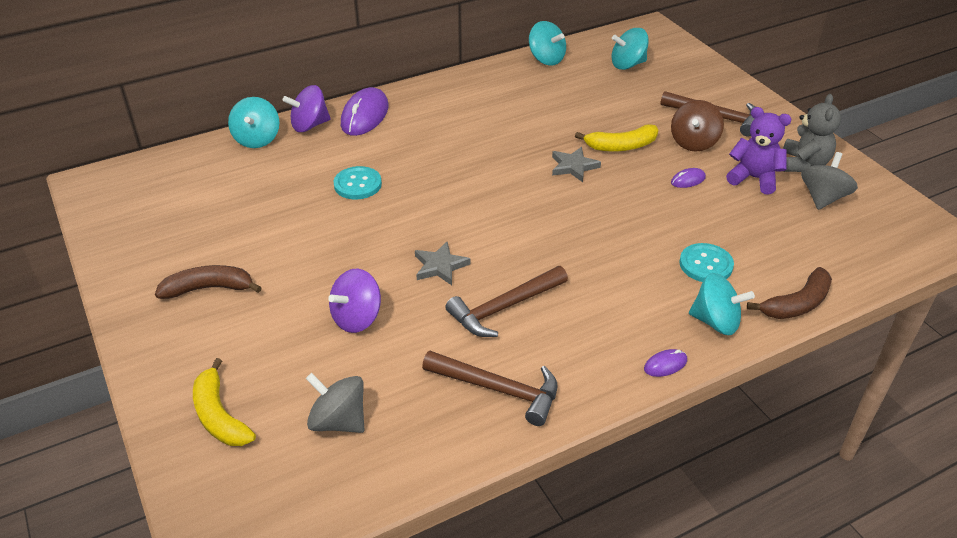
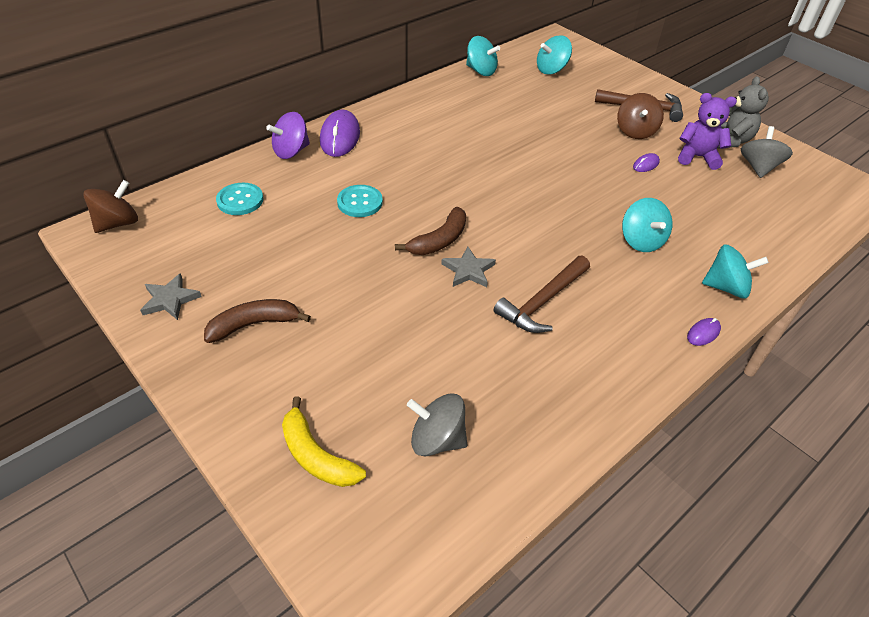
camera: 15 degrees left, 5 degrees up
(119, 177) = (118, 223): none -> brown spinning top
(257, 139) = (245, 170): turquoise spinning top -> turquoise spinning top (641, 241)
(357, 318) = (412, 332): purple spinning top -> none
(498, 389) = (572, 381): brown hammer -> none
(573, 166) = (546, 163): grey star -> grey star (170, 299)
(621, 146) = (578, 141): yellow banana -> none
(706, 264) = (694, 237): turquoise button -> turquoise button (240, 200)
(797, 304) = (782, 262): brown banana -> brown banana (439, 240)

